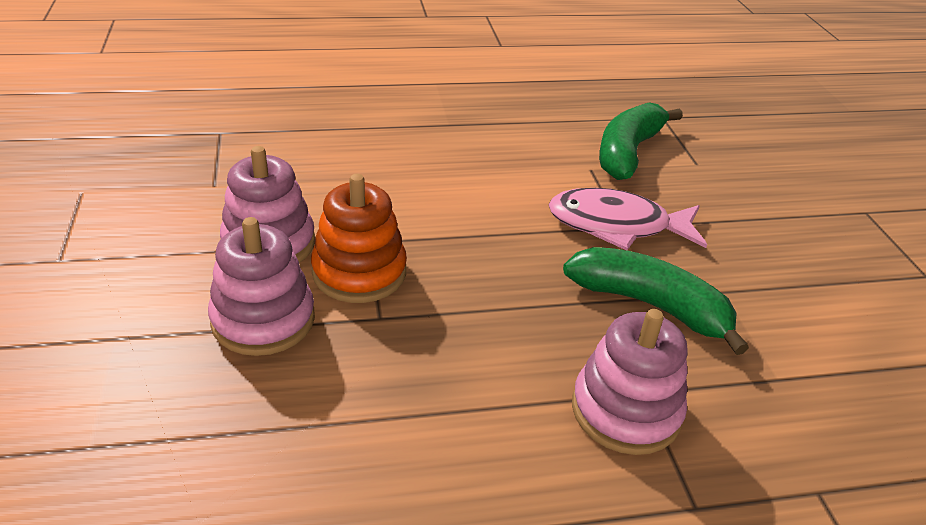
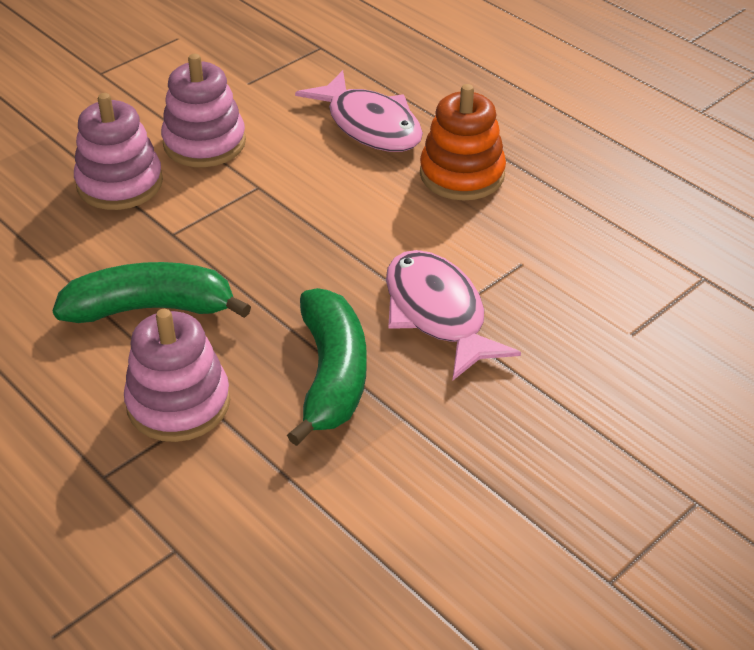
camera: 60 degrees right, 5 degrees up
(358, 156) = (370, 125): none -> pink fish
(359, 272) = (214, 199): orange stacking toy -> orange stacking toy (462, 174)
(628, 152) = (588, 277): green banana -> green banana (151, 308)

